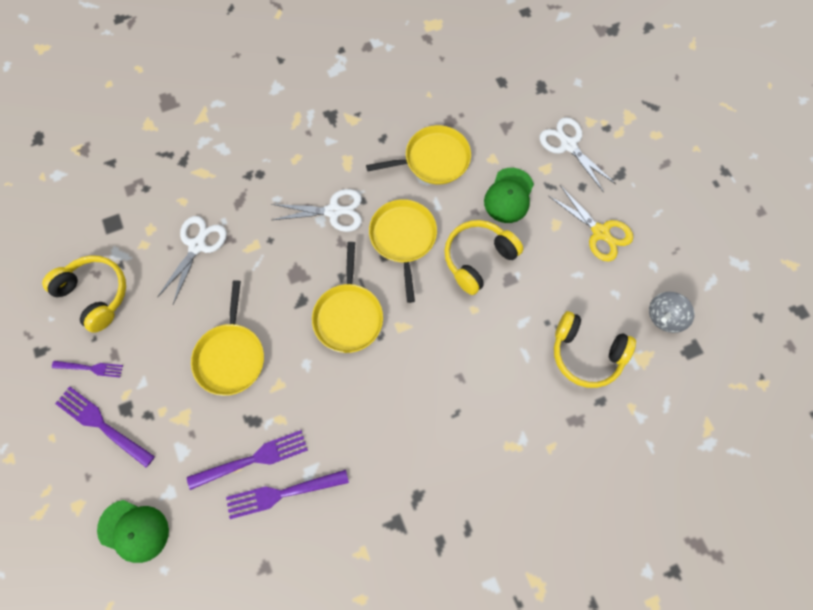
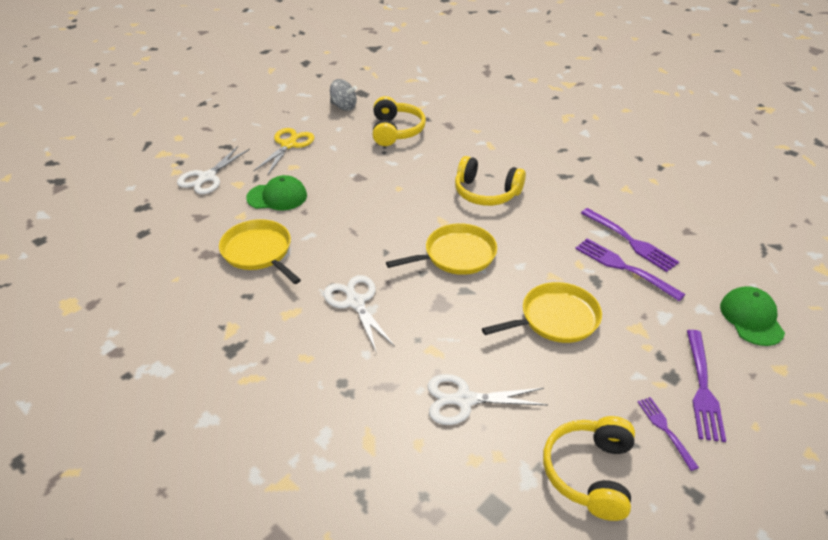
camera: 115 degrees left, 30 degrees down
(403, 238) = (357, 245): yellow pan -> none
(478, 259) = (350, 197): yellow headphones -> yellow headphones (486, 193)

